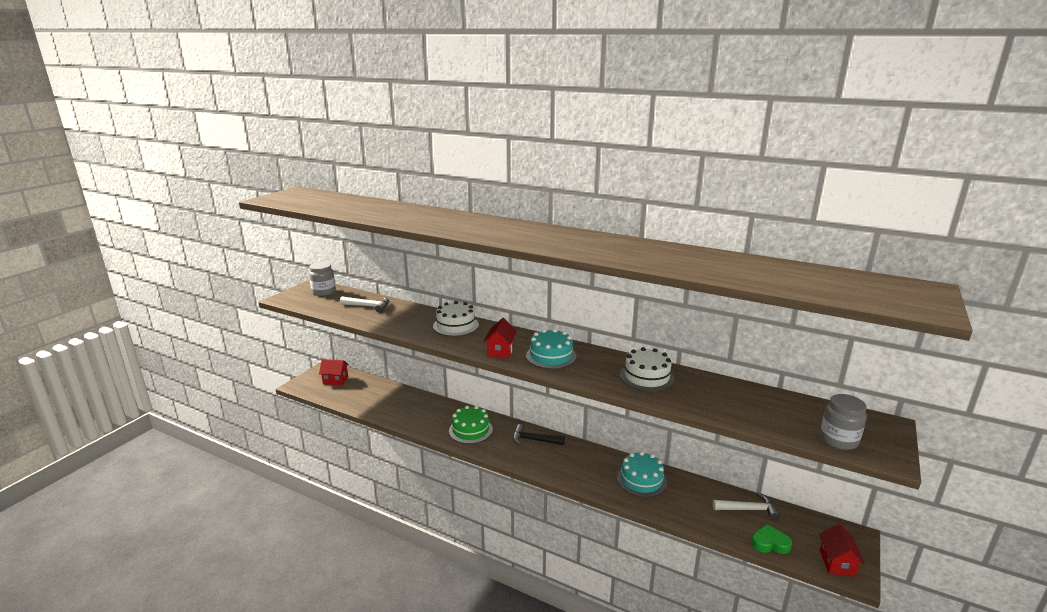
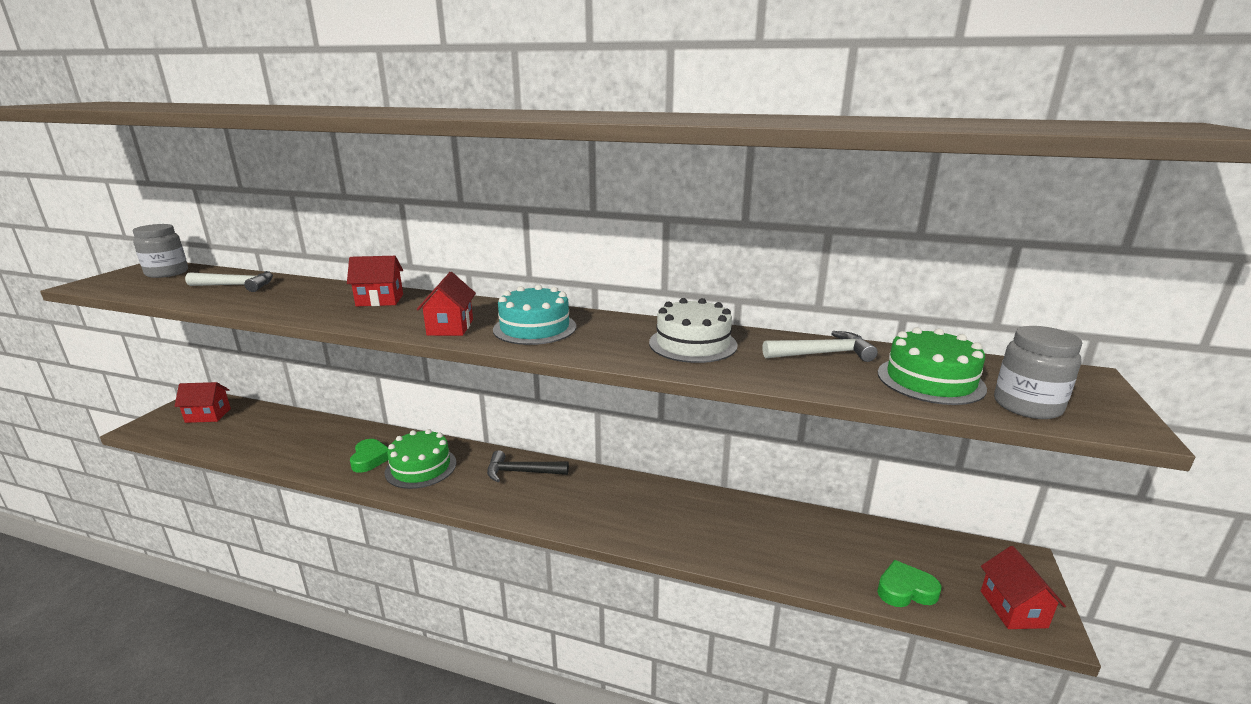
camera: 10 degrees left, 0 degrees up
(439, 421) = (370, 459): none -> green heart
(456, 325) = (380, 300): white cake -> red house
(641, 480) = (691, 514): turquoise cake -> none
(748, 509) = (858, 540): white hammer -> white hammer (823, 354)
(787, 417) = (930, 380): none -> green cake

